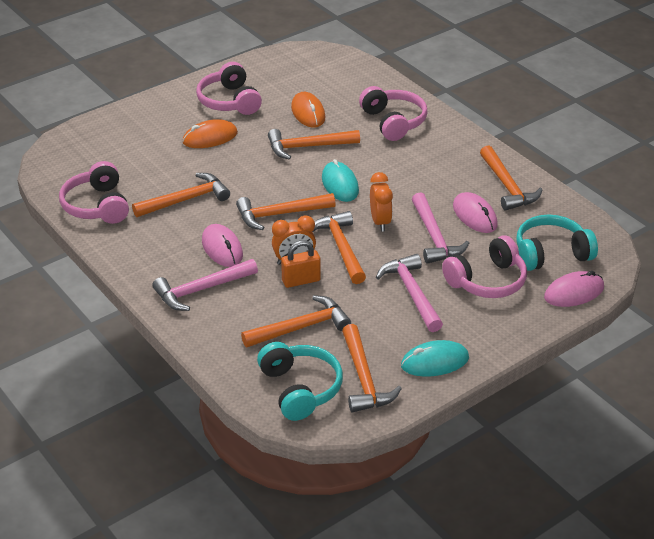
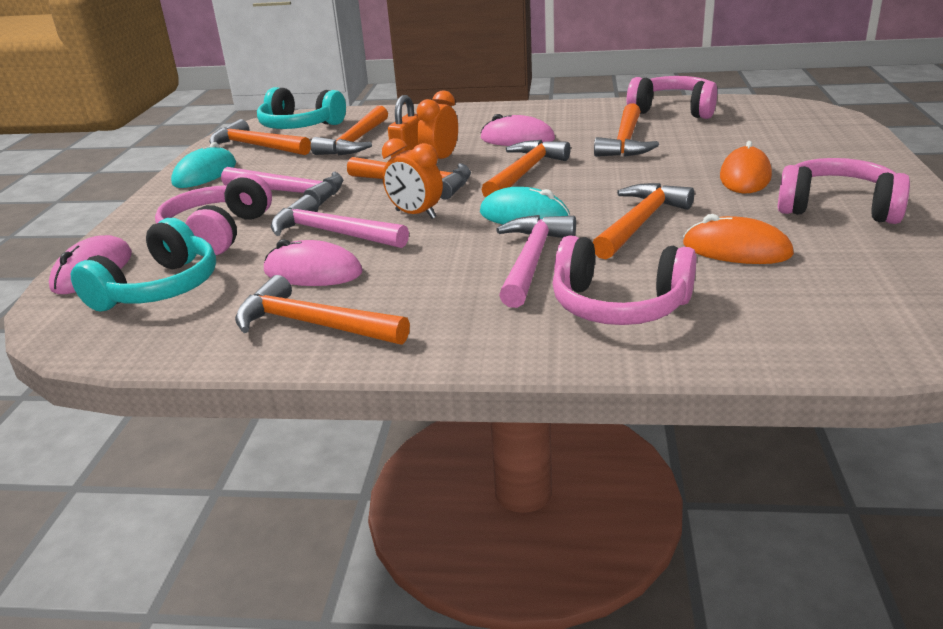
camera: 135 degrees right, 10 degrees down
(201, 290) = (475, 122): pink hammer -> pink hammer (532, 261)

